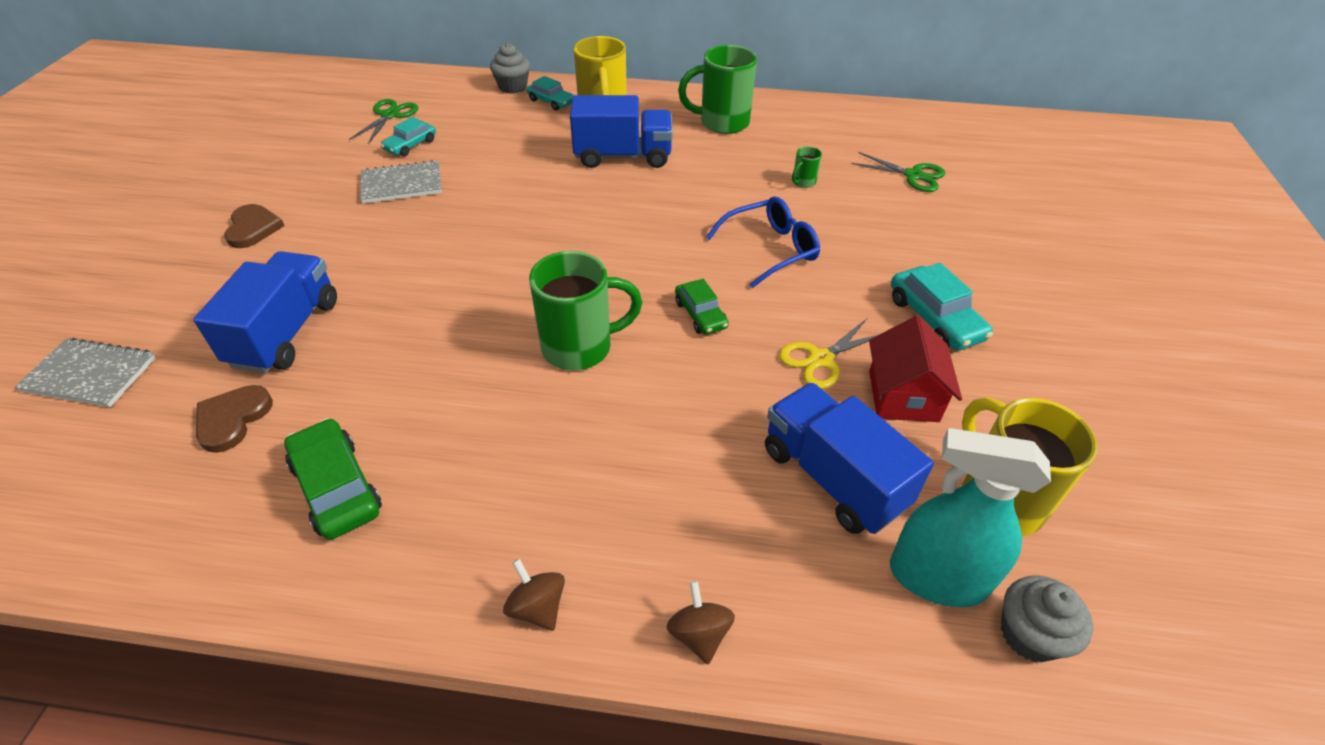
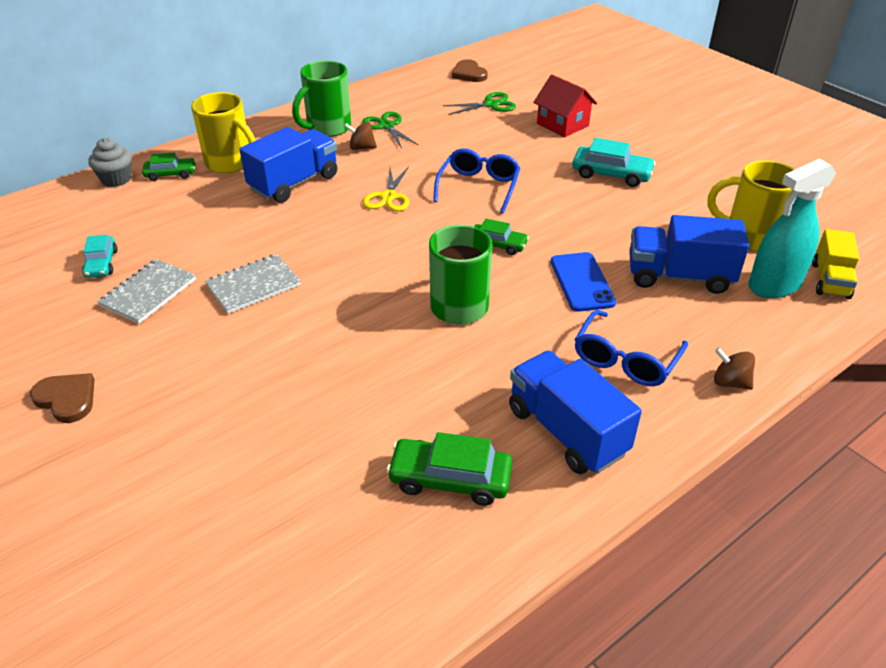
camera: 45 degrees left, 5 degrees down
(90, 375) = (122, 580): grey notebook -> grey notebook (253, 286)
(232, 419) = (306, 507): brown heart -> brown heart (469, 74)
(286, 333) = (242, 436): blue truck -> blue truck (566, 431)
(390, 115) = (35, 253): green scissors -> green scissors (387, 126)
(537, 607) = (651, 434): brown spinning top -> brown spinning top (361, 148)
(551, 101) = (170, 174): turquoise car -> green car
(636, 514) = (625, 359): none -> blue glasses
(720, 406) = (582, 282): none -> blue phone
(803, 182) = (437, 139): green mug -> none
(821, 359) = (592, 227): yellow scissors -> yellow scissors (388, 197)
(903, 396) = (652, 219): red house -> red house (562, 124)
(1029, 634) = (830, 280): grey cupcake -> yellow truck

